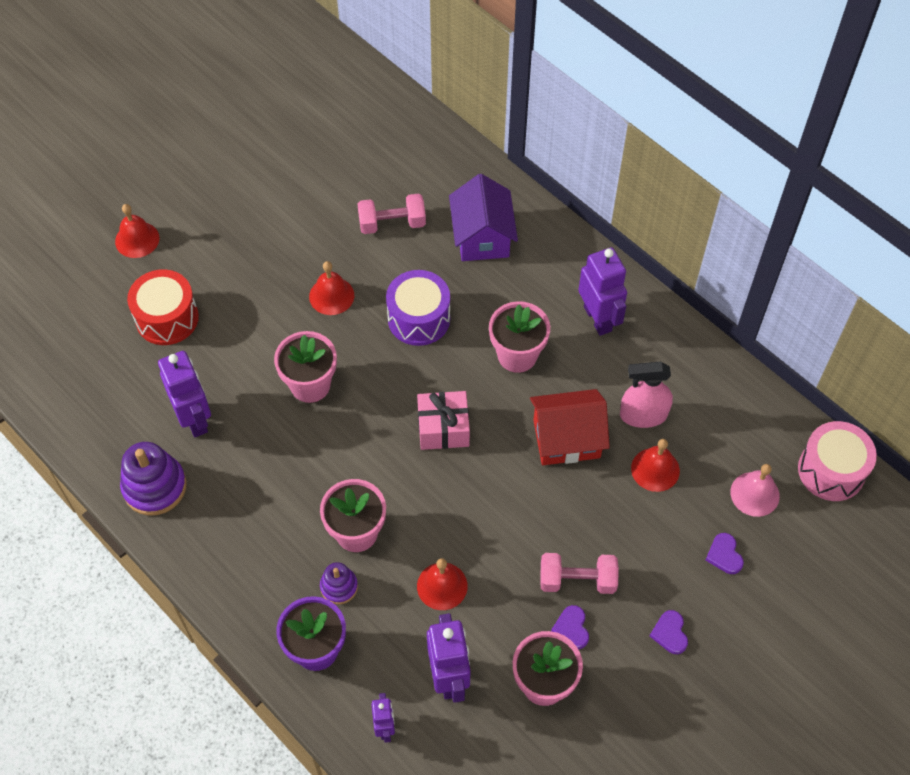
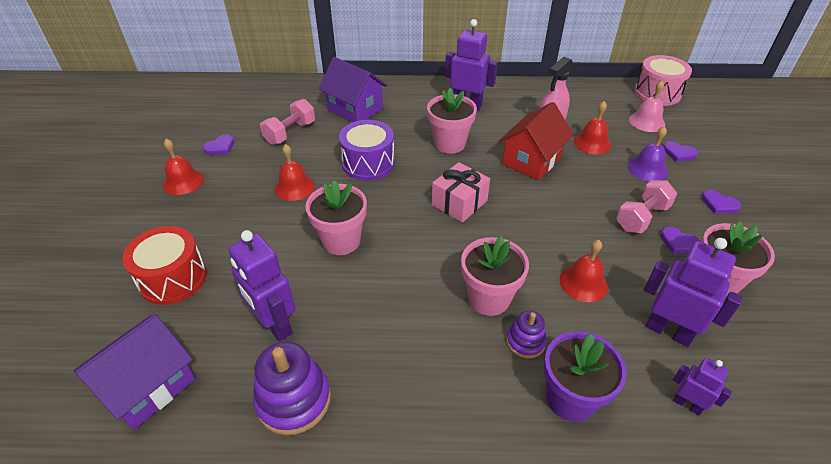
camera: 45 degrees left, 15 degrees down
(85, 398) = (148, 386): none -> purple house
(137, 239) = (90, 249): red bell -> red bell (183, 181)
(195, 419) = (274, 324): purple robot -> purple robot turned 150 degrees counterclockwise
(318, 195) = (220, 147): none -> purple heart
(663, 542) = (647, 169): none -> purple bell

